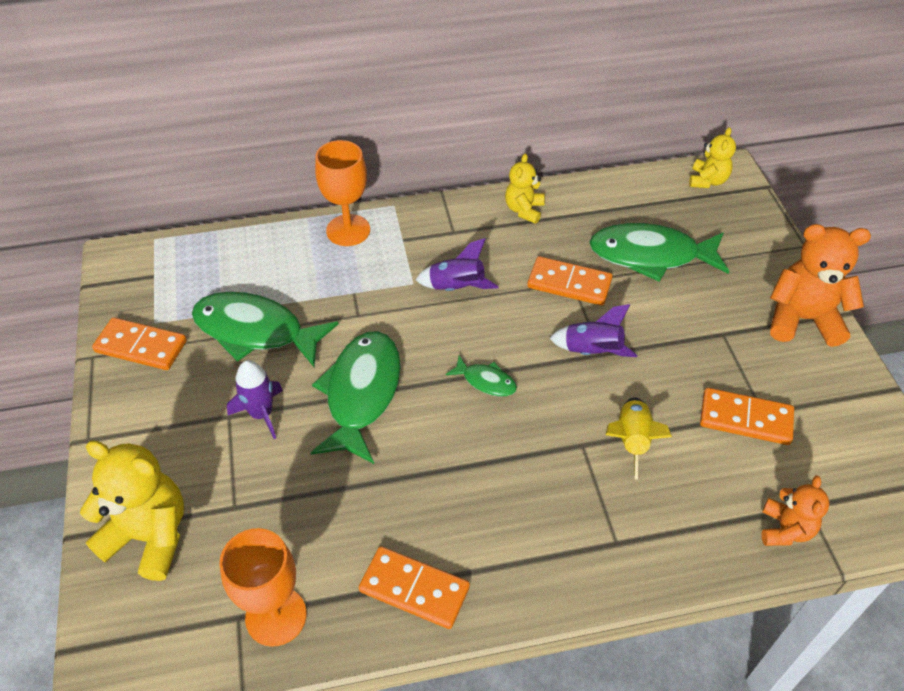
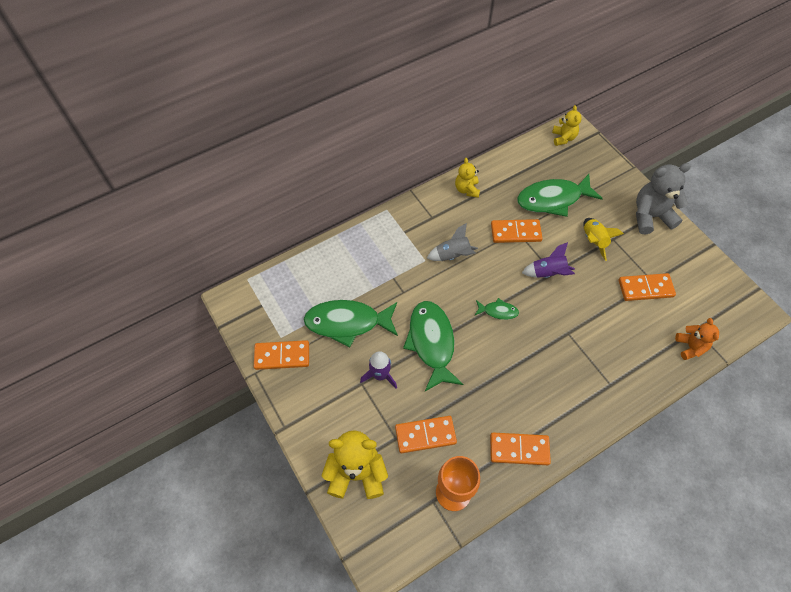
camera: 20 degrees left, 10 degrees up
(280, 518) = (425, 435): none -> orange domino
(348, 230) = (367, 235): orange goblet -> none
(456, 288) = (452, 255): purple rocket -> grey rocket
(631, 440) = (592, 321): yellow rocket -> yellow rocket (593, 241)
(802, 319) = (650, 216): orange teddy bear -> grey teddy bear

